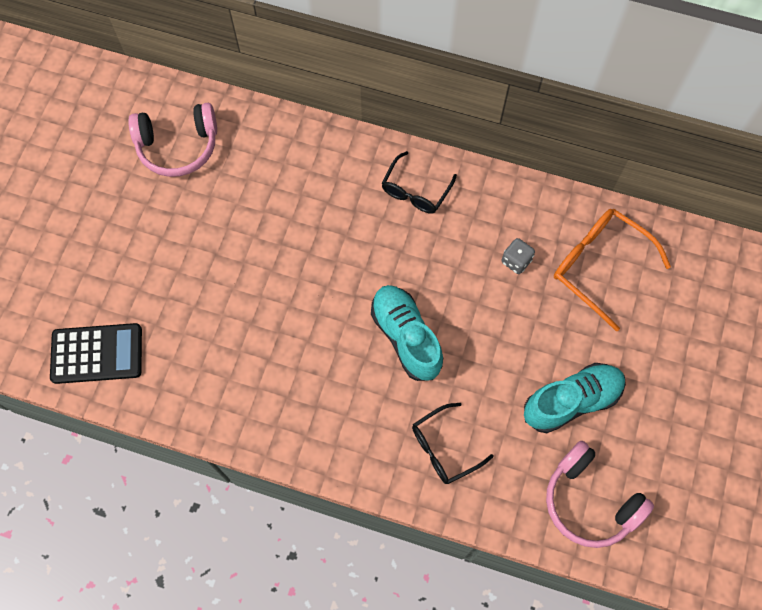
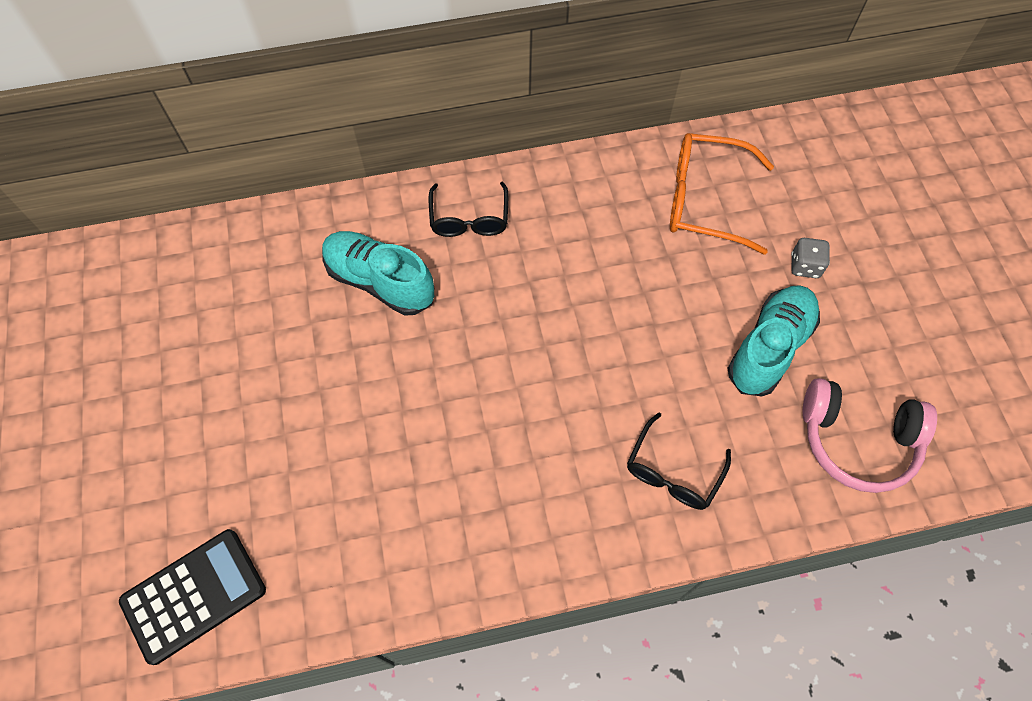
camera: 30 degrees left, 5 degrees down
(178, 146) = (165, 302): pink headphones -> none
(406, 337) = (555, 375): turquoise shoe -> turquoise shoe (380, 281)
(516, 261) = (619, 237): grey dice -> grey dice (805, 266)

